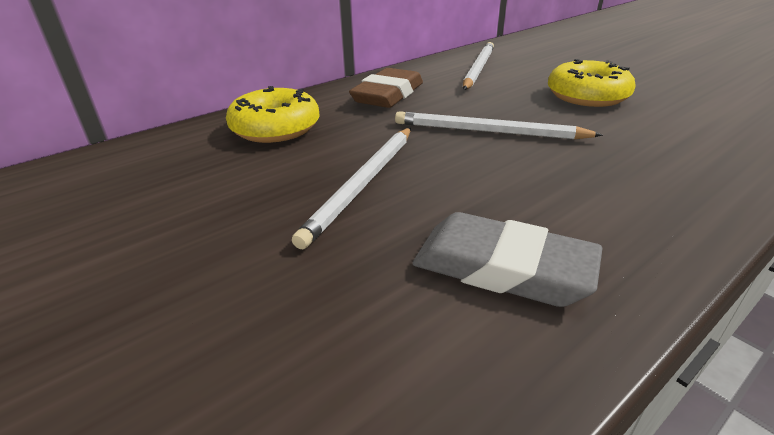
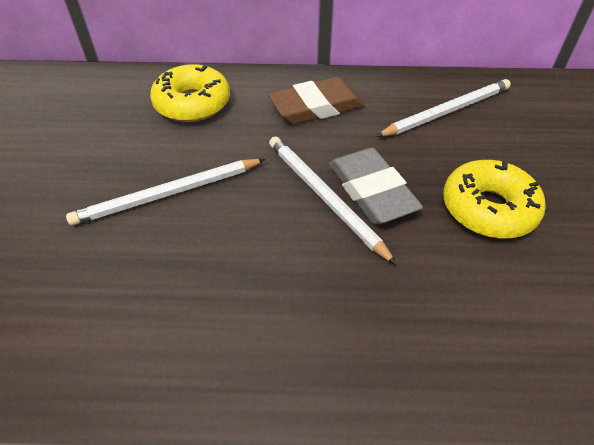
camera: 40 degrees right, 15 degrees up
(502, 267) = (139, 320): grey eraser -> grey eraser (371, 191)

